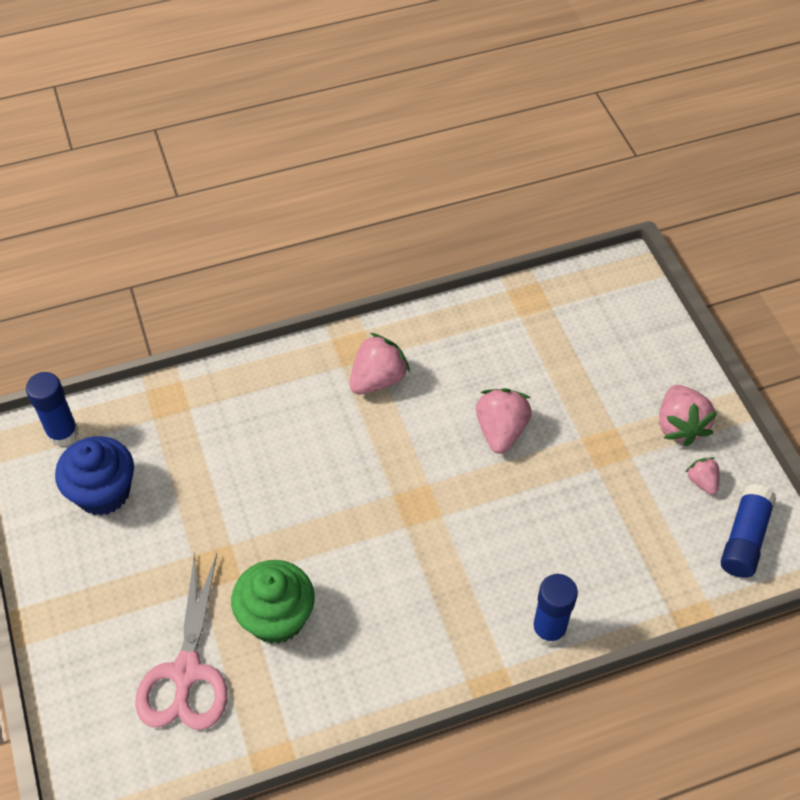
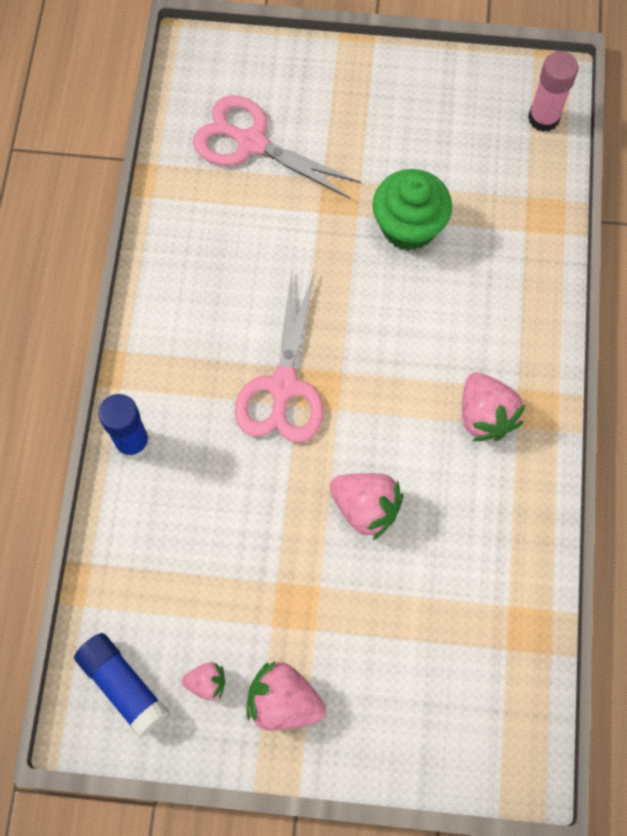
camera: 115 degrees right, 15 degrees up
(63, 433) = (543, 118): blue glue stick -> pink glue stick
(103, 492) = (461, 132): blue cupcake -> none
(276, 617) = (265, 226): green cupcake -> green cupcake (408, 227)
(430, 533) = (283, 386): none -> pink scissors

